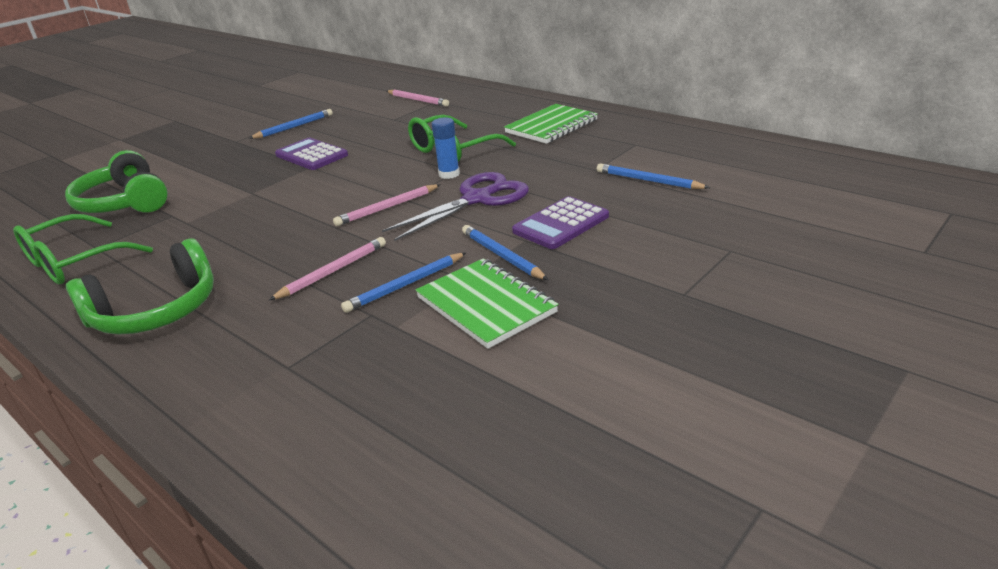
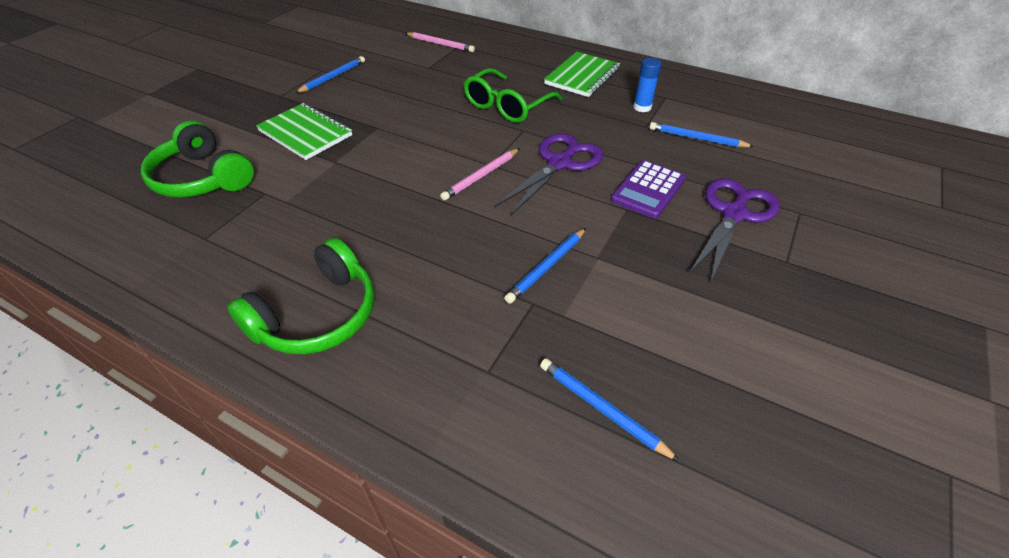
camera: 15 degrees left, 15 degrees up
(74, 262) = (190, 259): green glasses -> none
(311, 155) = (371, 113): purple calculator -> none
(333, 271) = (470, 255): pink pencil -> none
(449, 174) = (518, 134): blue glue stick -> blue glue stick (642, 107)
(486, 305) = (630, 285): green notebook -> green notebook (305, 133)
(502, 256) = (615, 228): blue pencil -> blue pencil (602, 409)
(647, 249) = (734, 214): none -> purple scissors

